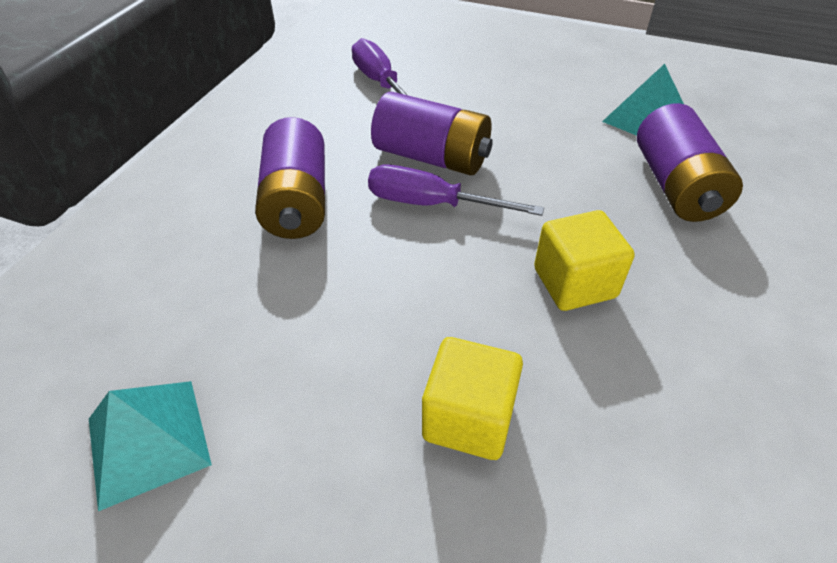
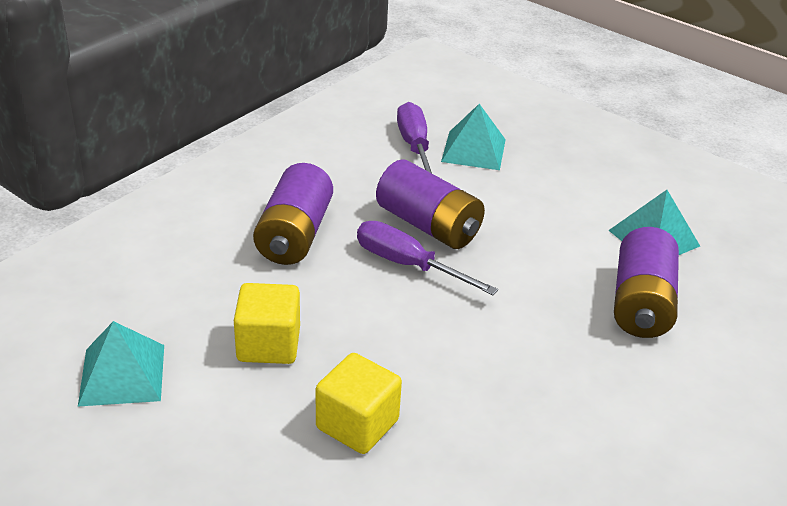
camera: 15 degrees right, 10 degrees down
(438, 74) = (473, 150): none -> turquoise pyramid
(574, 283) = (496, 356): yellow cube -> yellow cube (268, 344)

